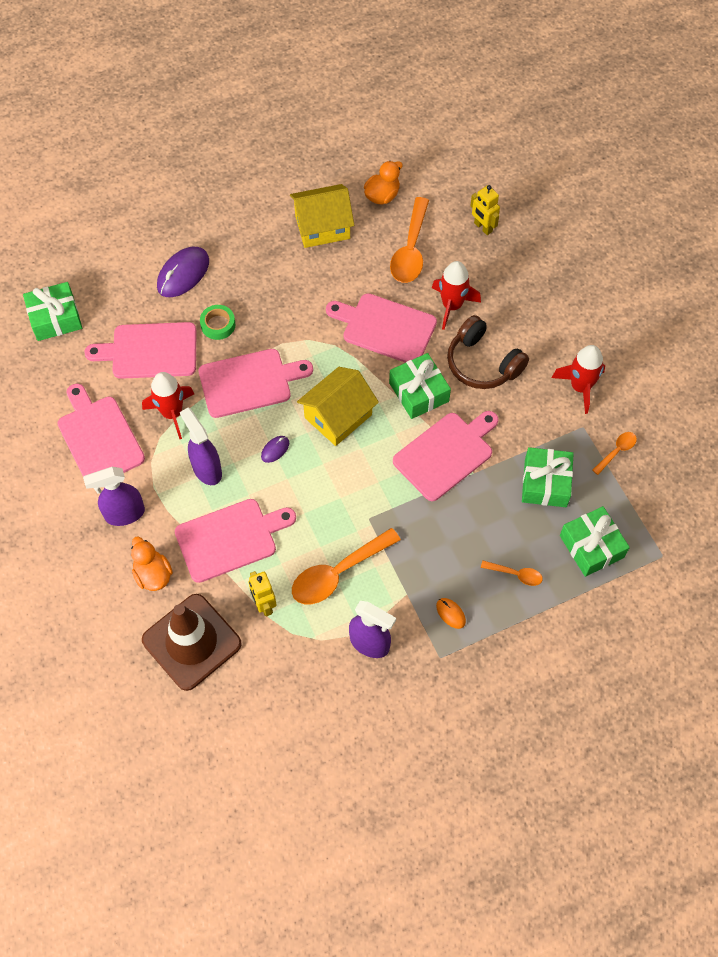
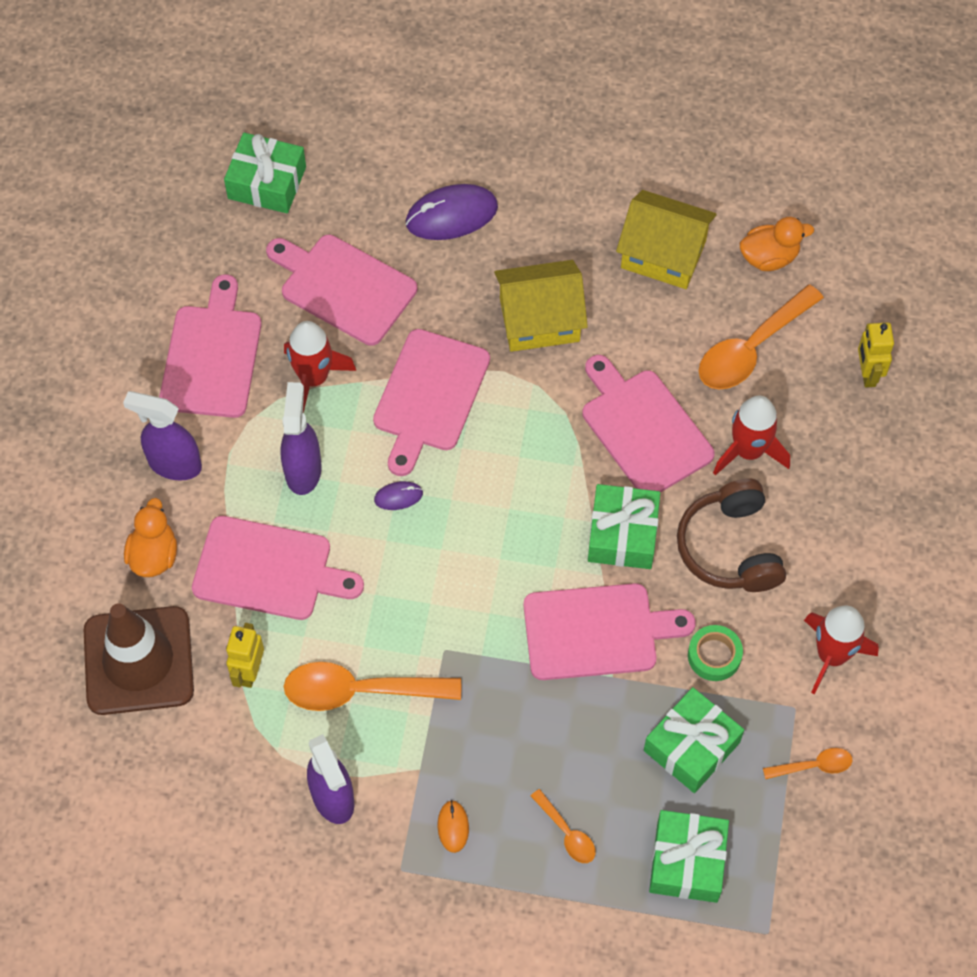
camera: 35 degrees right, 0 degrees up
(218, 325) = (445, 303): green tape -> green tape (714, 656)
(249, 382) = (429, 396): pink cutting board -> pink cutting board turned 90 degrees clockwise
(338, 416) = (502, 502): yellow house -> yellow house (539, 320)

